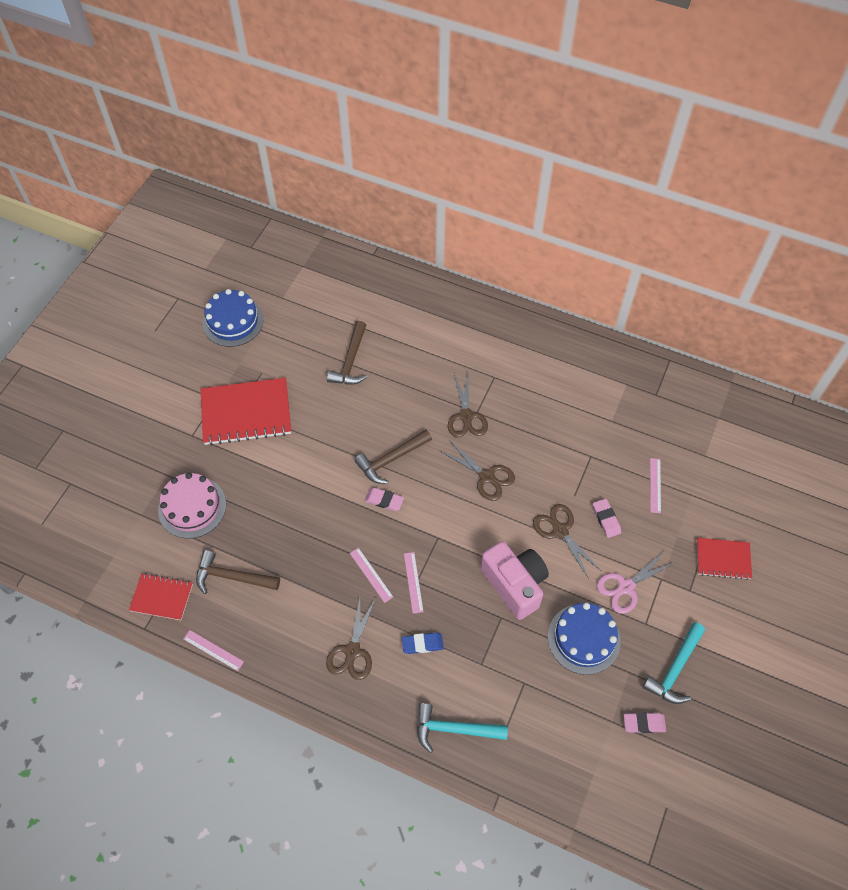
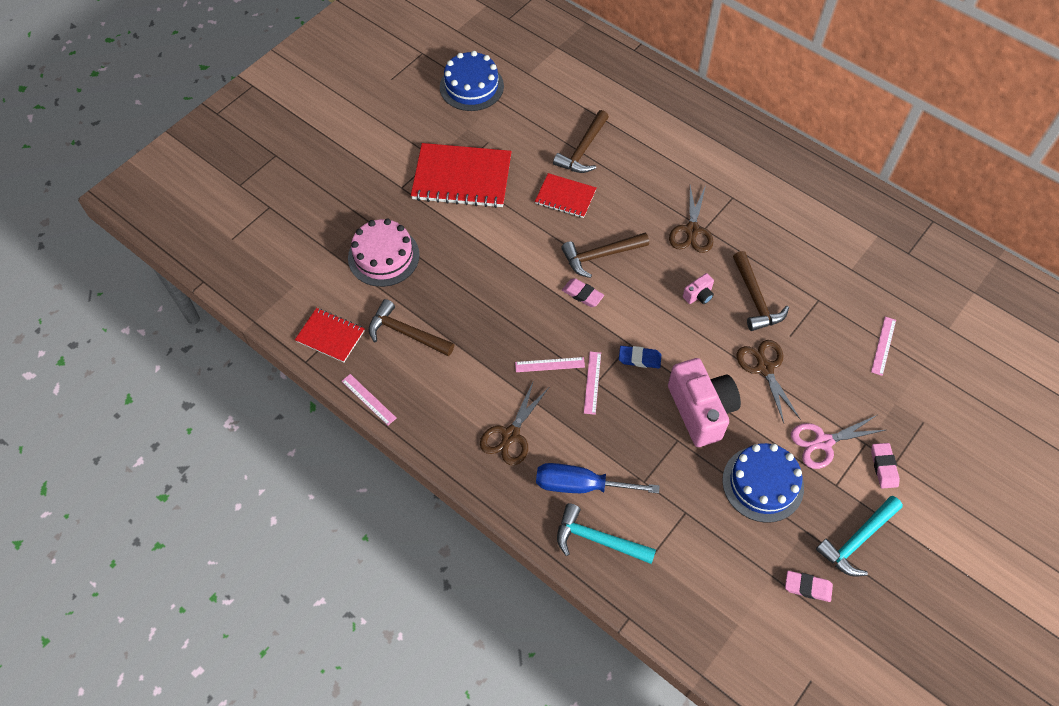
camera: 15 degrees right, 0 degrees up
(371, 575) = (549, 364): pink ruler -> pink ruler turned 75 degrees counterclockwise
(422, 644) = (586, 446): blue eraser -> blue eraser (639, 358)
(426, 682) = (580, 485): none -> blue screwdriver
(487, 476) = (698, 295): brown scissors -> pink camera
(537, 468) = (755, 299): none -> brown hammer
(606, 519) = (819, 368): pink eraser -> pink eraser (883, 467)
(723, 559) = (941, 440): red notebook -> red notebook (565, 197)

